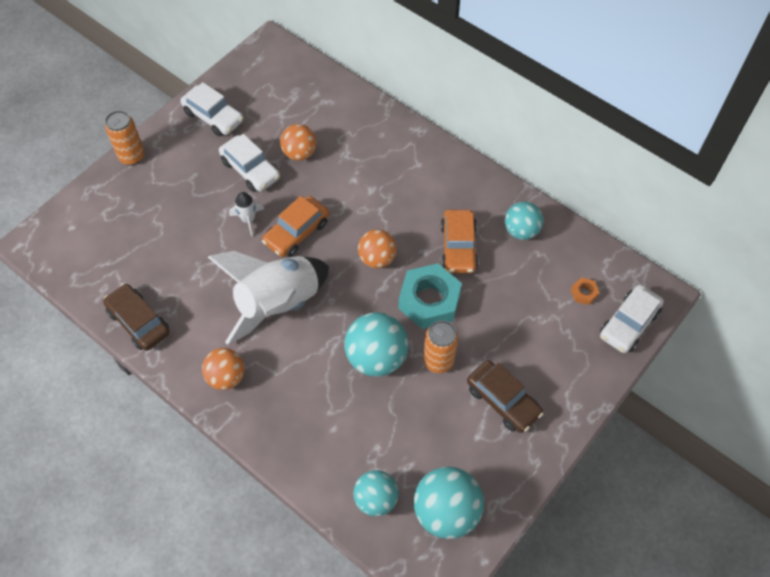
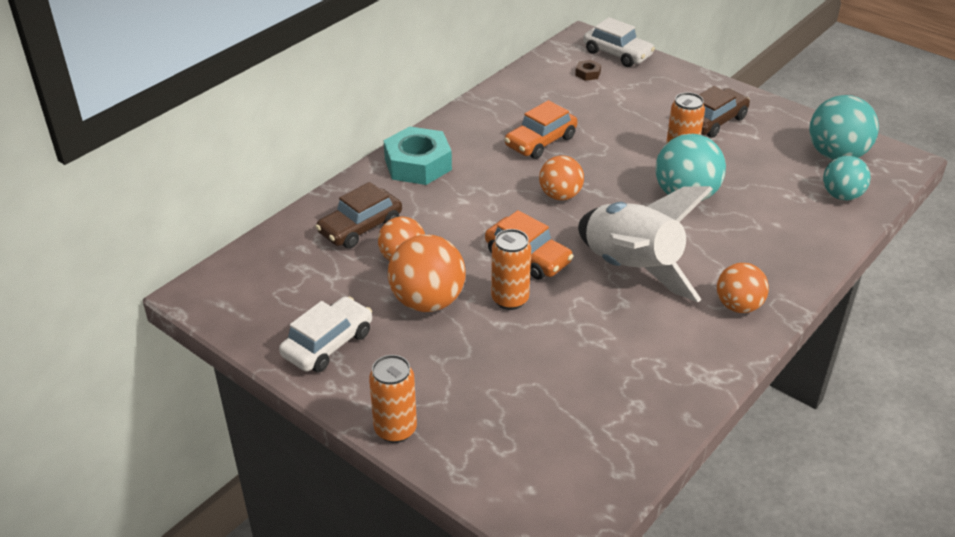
camera: 90 degrees left, 20 degrees down
(139, 322) = (680, 392): brown car -> brown car (360, 227)
(248, 219) = (510, 299): white rocket -> orange can
(250, 169) = (427, 301): white car -> orange ball
(429, 301) = (610, 161): turquoise nut -> turquoise nut (418, 164)
(458, 247) = (540, 142): orange car -> orange car turned 135 degrees clockwise
(521, 231) = (517, 104): turquoise ball -> none
(584, 293) = (588, 74): orange nut -> brown nut

